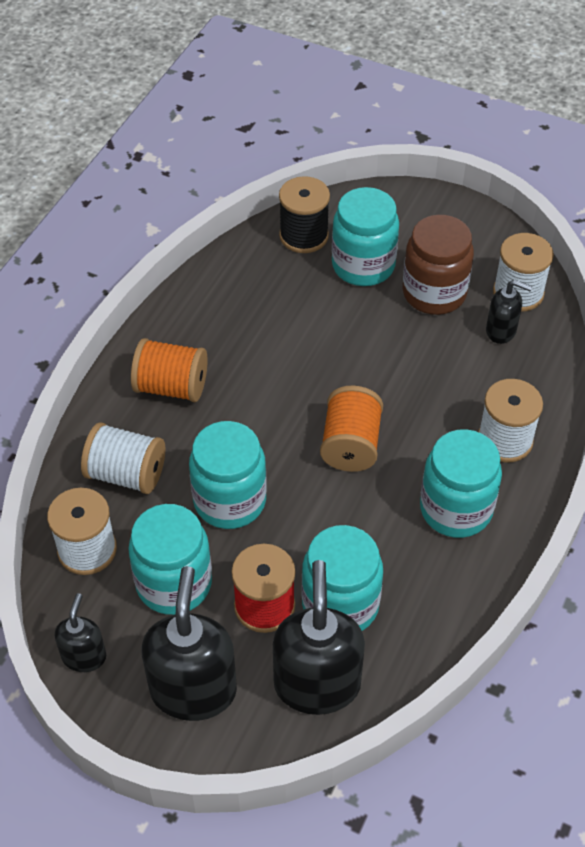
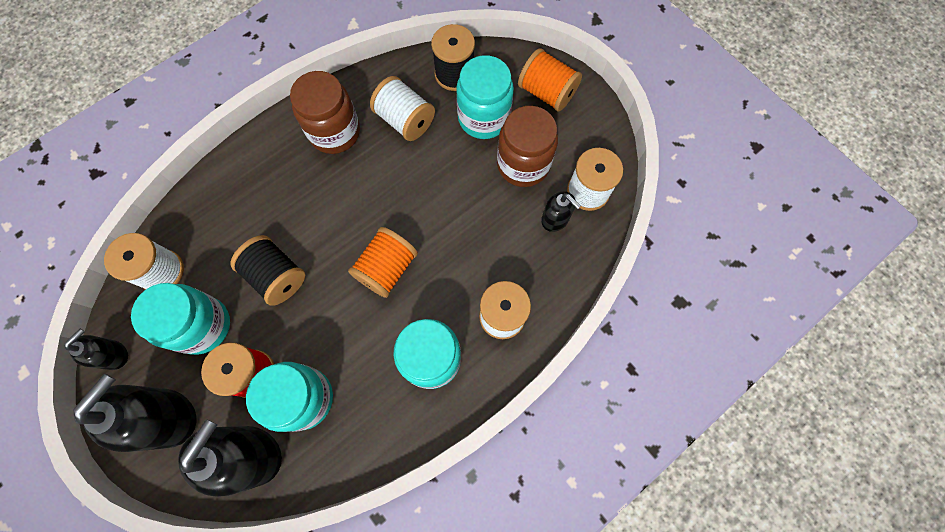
camera: 25 degrees right, 20 degrees up
(126, 474) = (220, 222): white spool -> white spool (405, 120)
(171, 387) = (289, 164): orange spool -> orange spool (547, 92)
(204, 337) = (334, 132): none -> brown jar
(230, 500) = (277, 276): turquoise jar -> black spool

